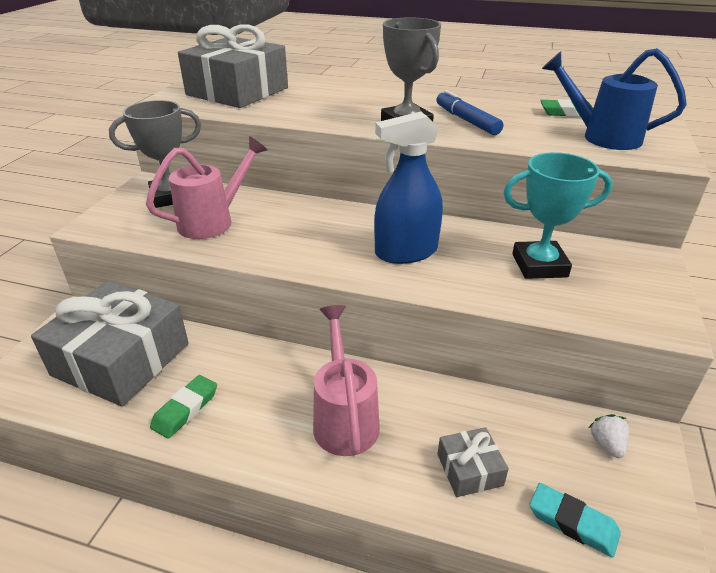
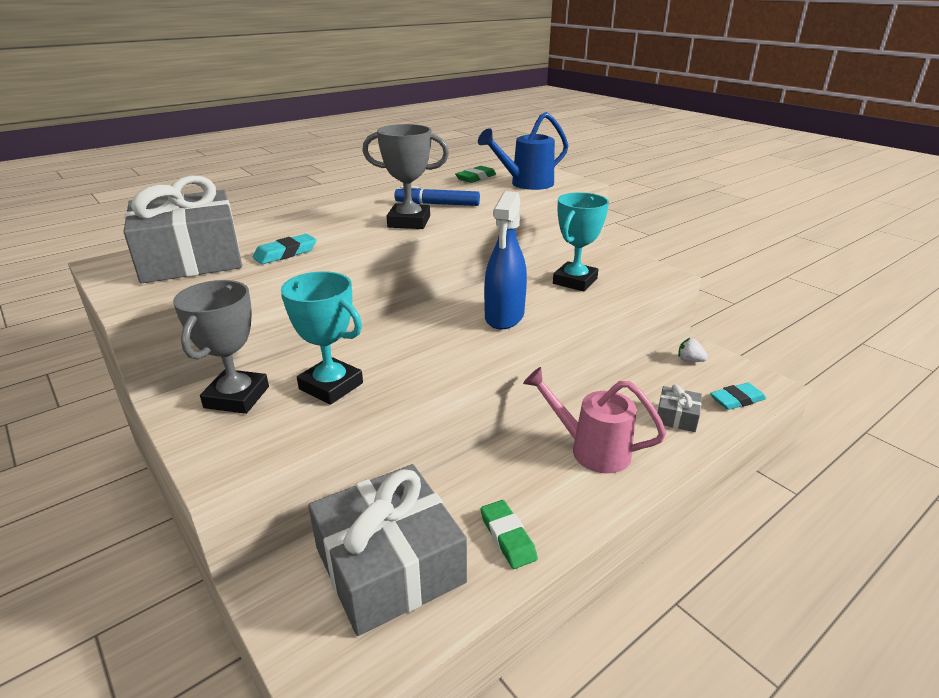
camera: 55 degrees left, 5 degrees down
(213, 221) = (331, 386): pink watering can -> turquoise trophy
(281, 110) = (285, 253): none -> turquoise eraser

